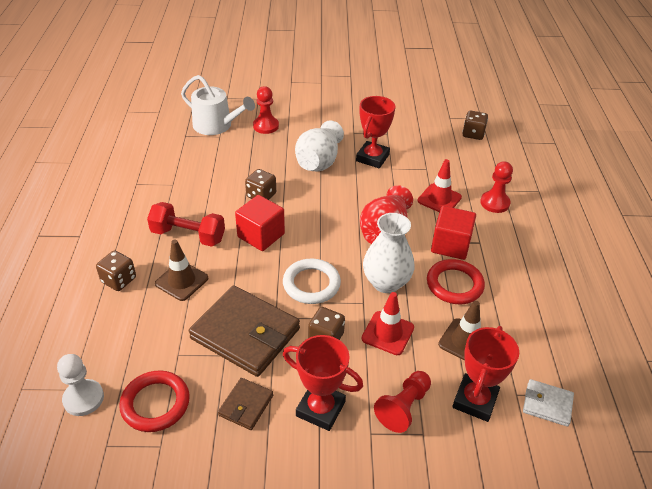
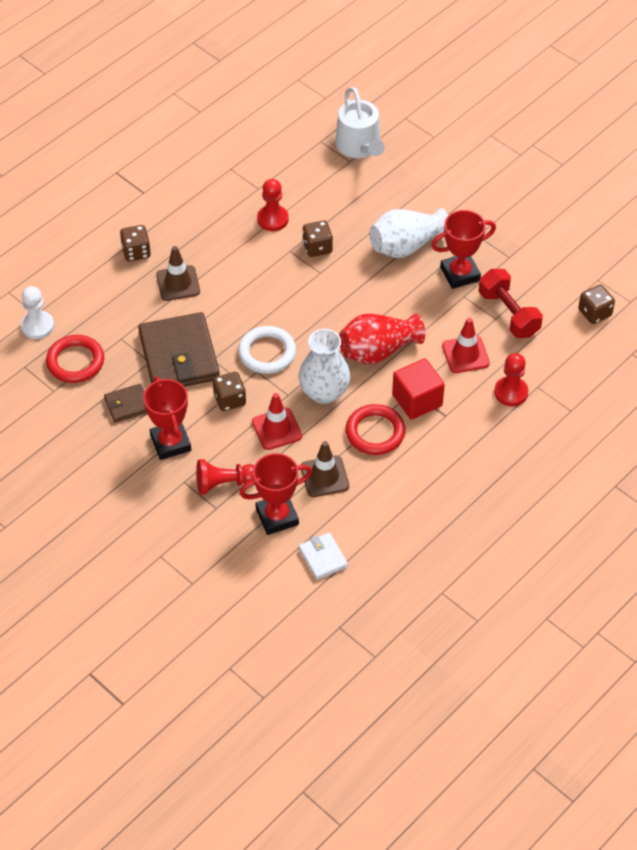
camera: 45 degrees right, 10 degrees up
(188, 235) = (221, 247): red dumbbell -> red dumbbell (508, 314)
(261, 235) = (276, 285): red cube -> none
(266, 126) = (404, 175): red pawn -> red pawn (272, 219)

